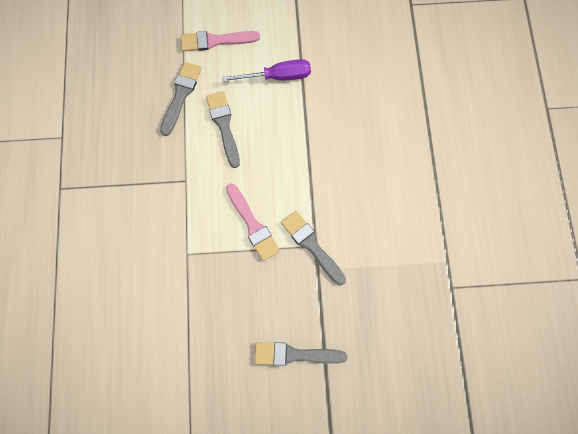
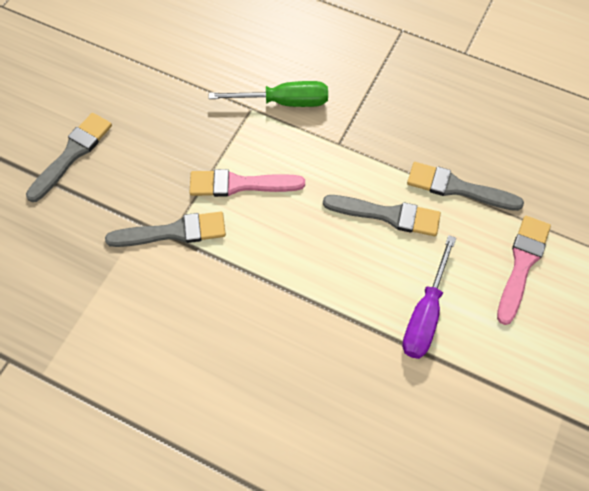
camera: 120 degrees right, 10 degrees down
(169, 235) = (284, 102): none -> green screwdriver
(181, 95) = (457, 188): grey brush -> grey brush turned 150 degrees clockwise

